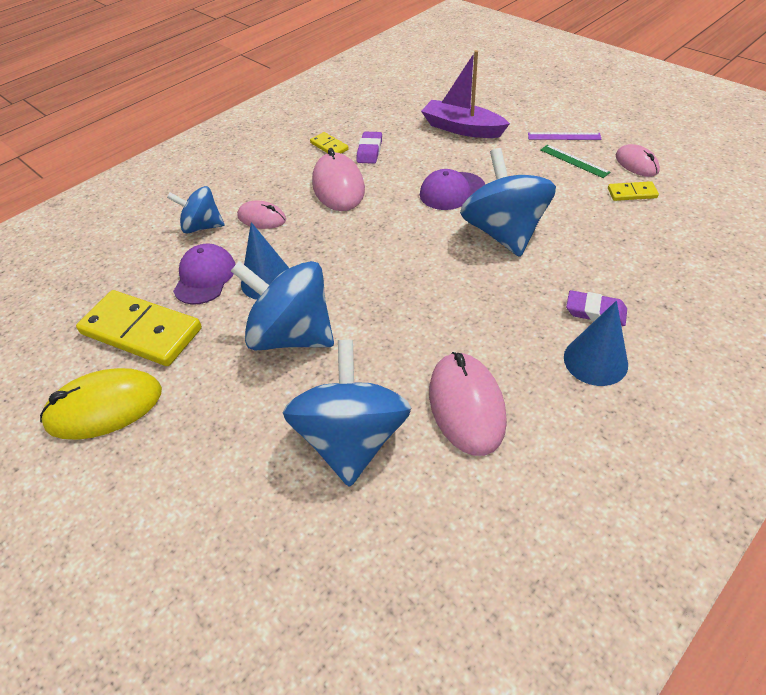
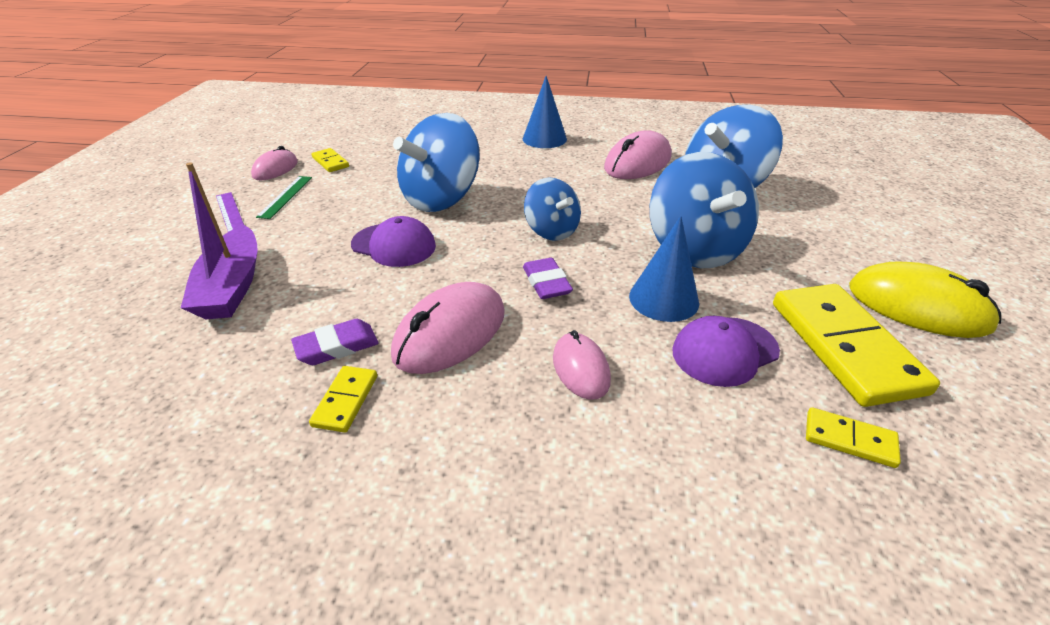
camera: 130 degrees left, 10 degrees down
(116, 279) = (849, 439): none -> yellow domino
(202, 226) = (663, 423): blue spinning top -> blue spinning top (551, 231)
(595, 311) = (499, 147): purple eraser -> purple eraser (546, 283)

